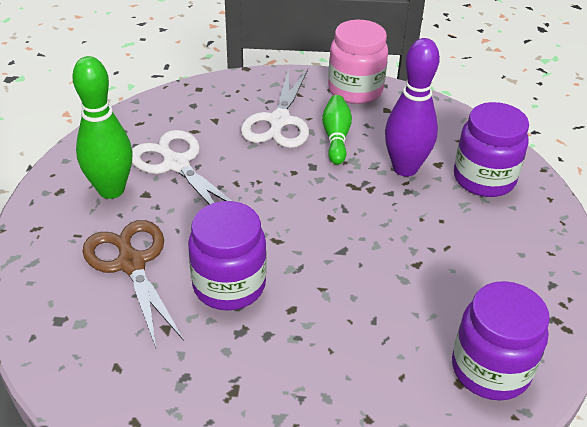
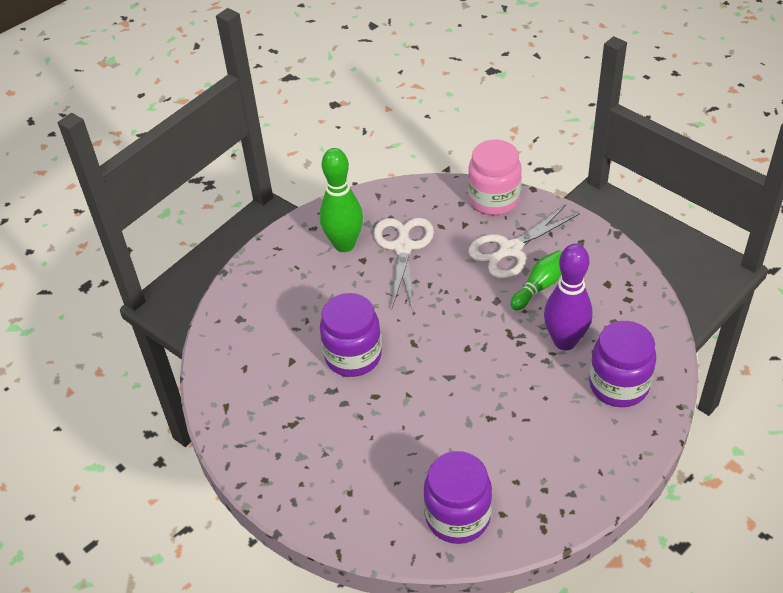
camera: 45 degrees right, 5 degrees up
(131, 263) = (310, 306): brown scissors -> none
(355, 90) = (601, 252): pink jar -> pink jar (493, 200)

